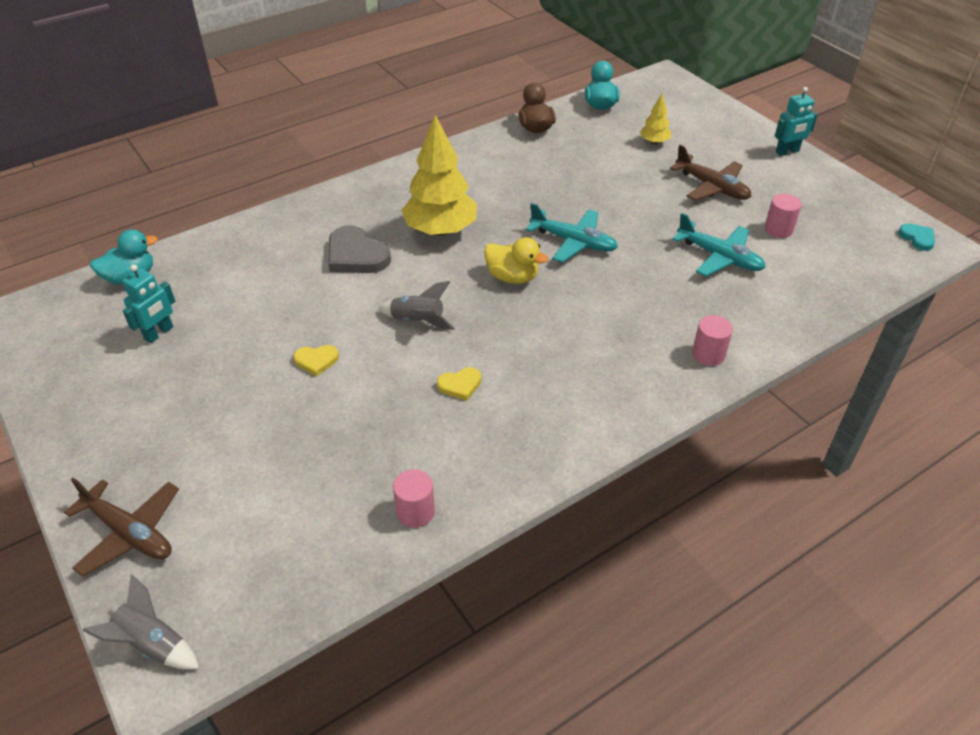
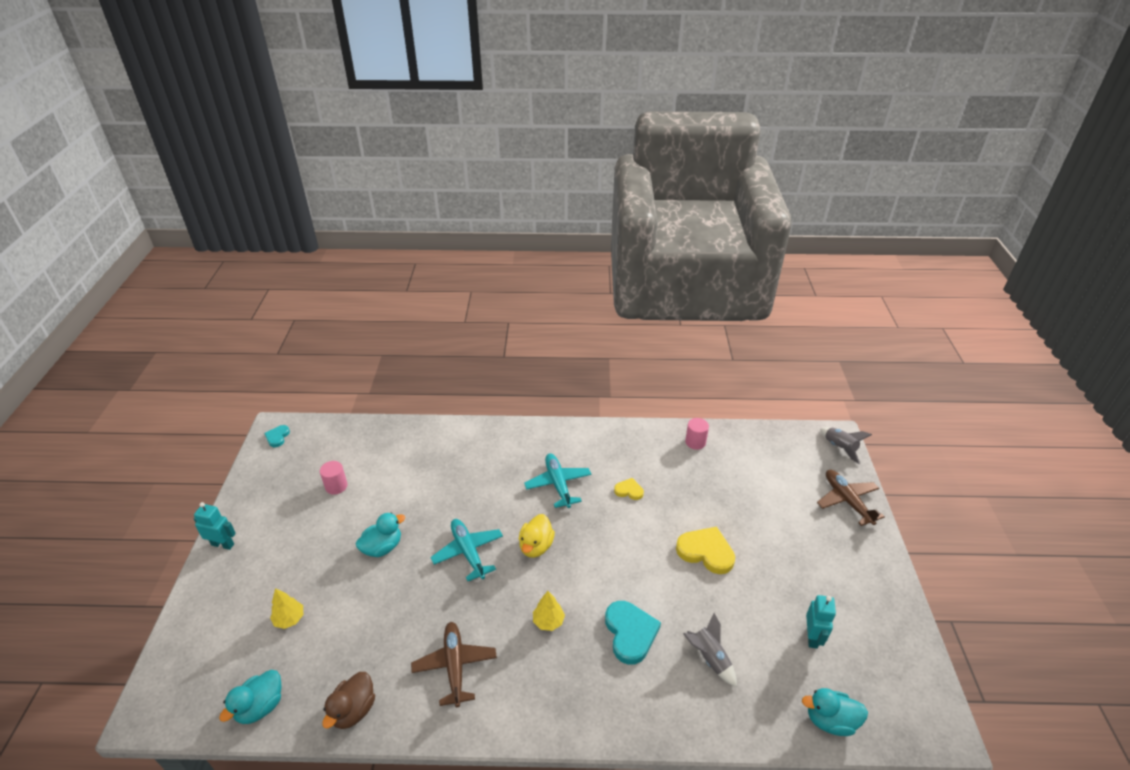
camera: 145 degrees left, 5 degrees down
(159, 333) = (812, 637): turquoise robot -> turquoise robot turned 120 degrees clockwise
(316, 361) = (706, 552): yellow heart -> yellow heart, size x1.85
(356, 255) = (630, 633): grey heart -> turquoise heart
(418, 321) = (624, 546): grey rocket -> grey rocket (709, 658)
(441, 230) = (548, 621): yellow tree -> yellow tree, size x0.47
(512, 277) = (536, 546): yellow duck -> yellow duck turned 135 degrees counterclockwise
(656, 209) = (382, 547): none -> turquoise duck
(708, 354) = (483, 438): pink cylinder -> none
(712, 187) = (320, 544): brown plane -> brown plane (454, 666)
(720, 257) = (397, 488): turquoise plane -> turquoise plane (558, 484)

